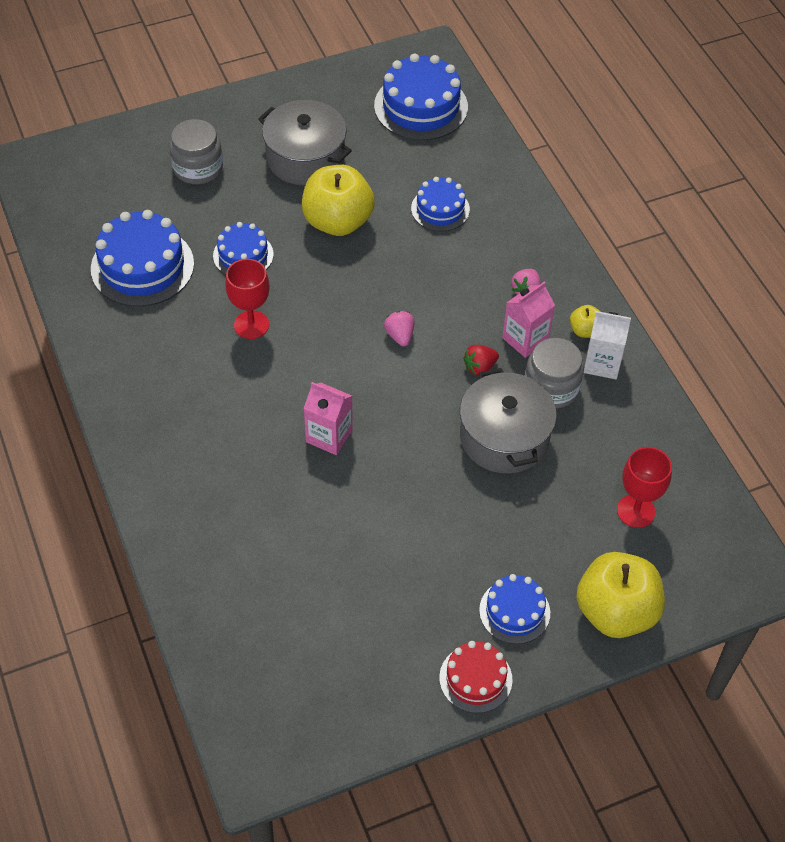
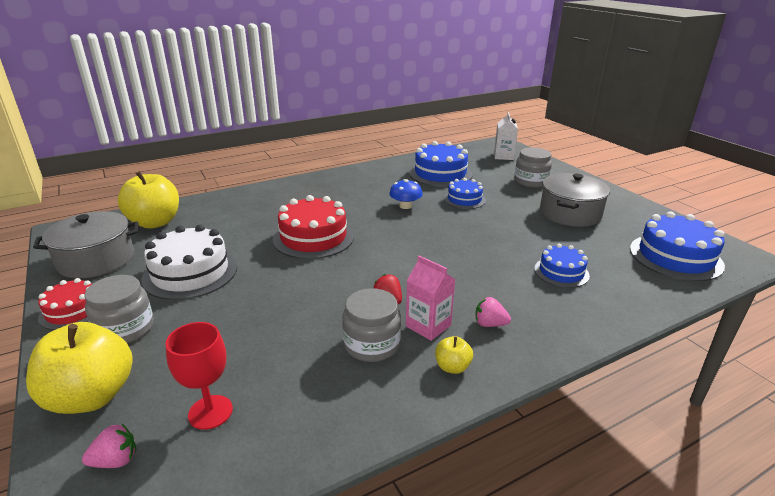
camera: 85 degrees right, 25 degrees down
(251, 325) = (405, 206): red goblet -> blue mushroom
(329, 436) = (313, 237): pink carton -> red cake
(337, 222) = (515, 229): yellow apple -> yellow apple (155, 222)
(400, 335) = (412, 260): pink strawberry -> pink strawberry (116, 460)
(403, 568) = (190, 273): none -> white cake
(504, 437) = (311, 317): grey pot -> grey pot (96, 260)
(514, 611) = (125, 329): blue cake -> grey jar
(602, 363) = (411, 381): white carton -> white carton (503, 156)

